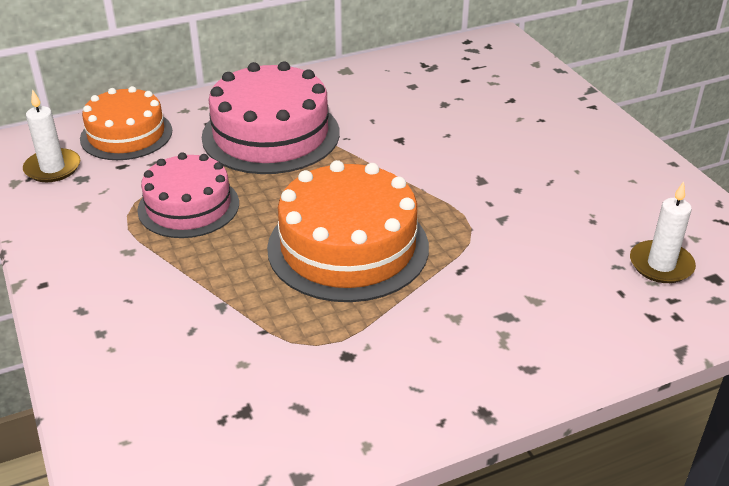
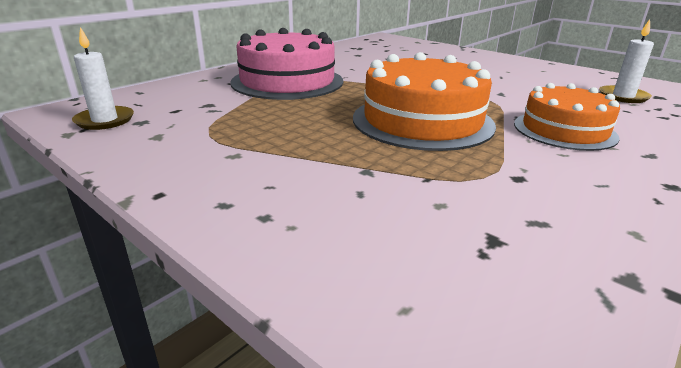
camera: 25 degrees left, 10 degrees down
(126, 134) = (163, 95): orange cake -> orange cake (564, 130)
(188, 206) = (263, 121): pink cake -> none

